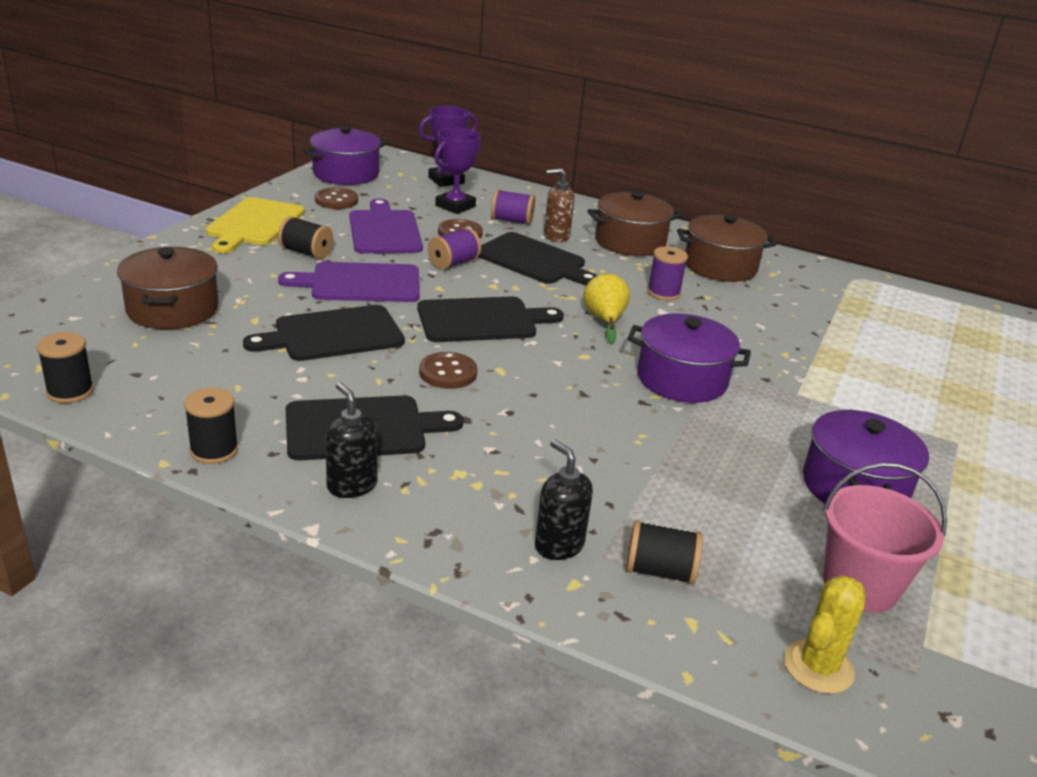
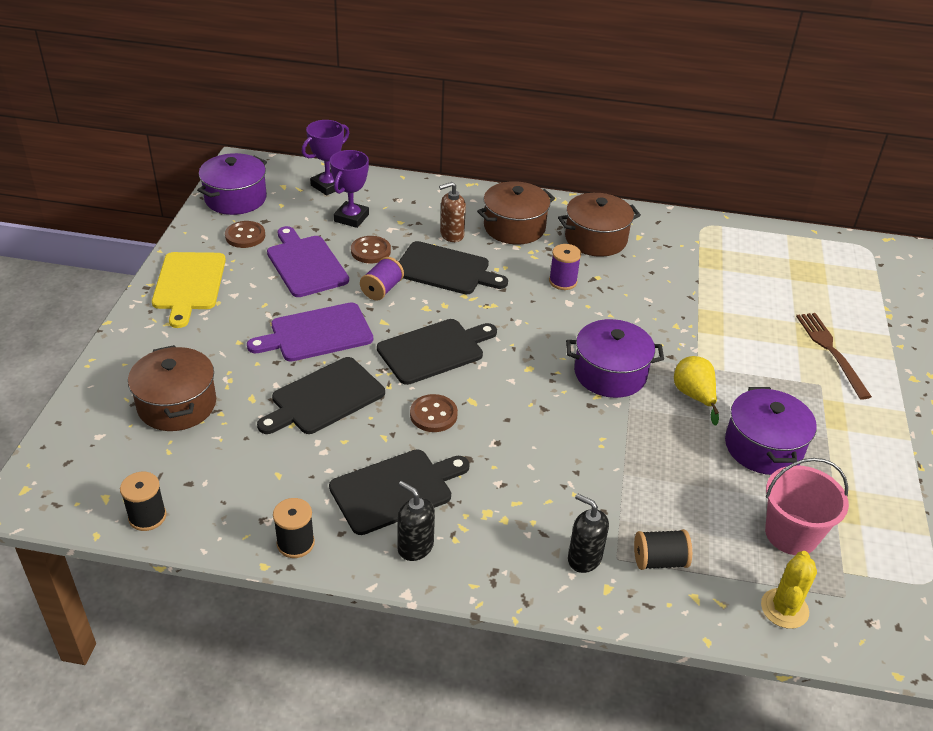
camera: 15 degrees left, 10 degrees up
(306, 252) = (253, 308): black spool -> none
(512, 221) = (407, 225): purple spool -> none
(604, 320) = (529, 325): yellow pear -> yellow pear (694, 396)
(983, 414) = (831, 351): none -> brown fork

